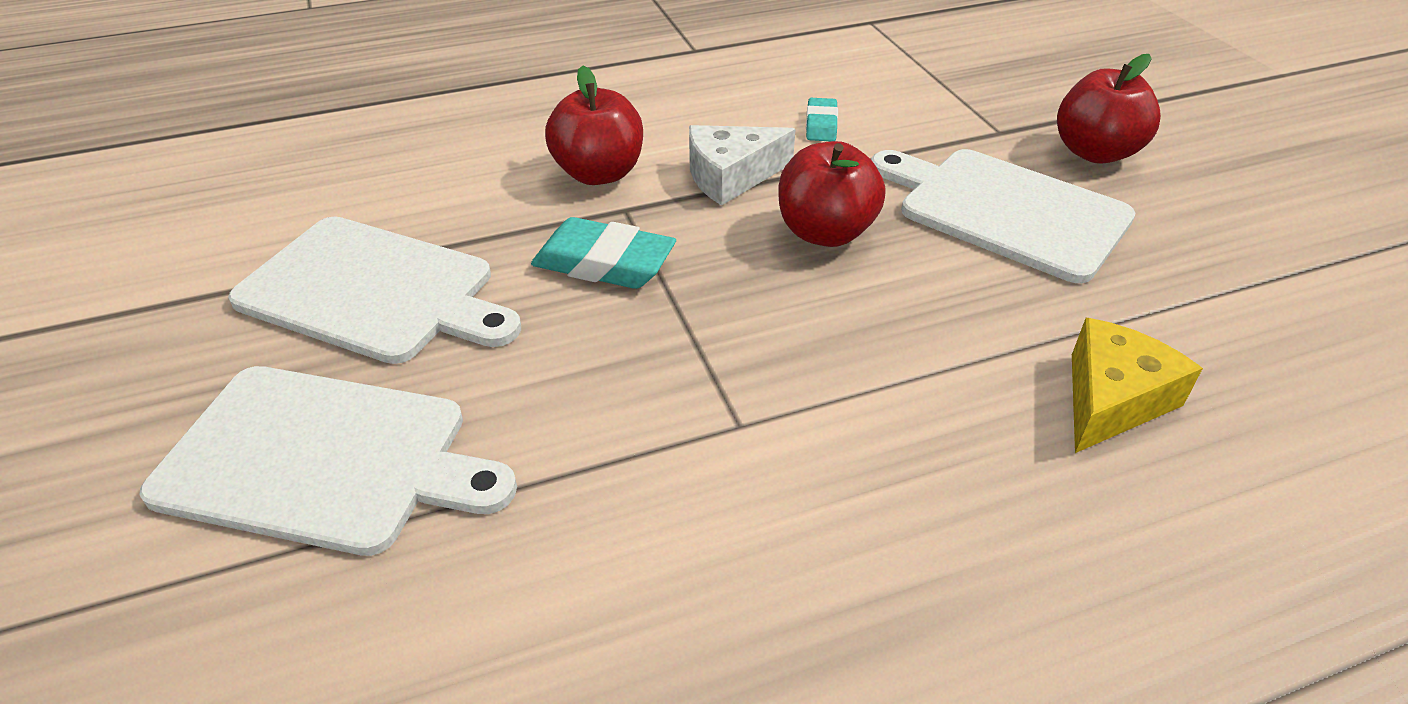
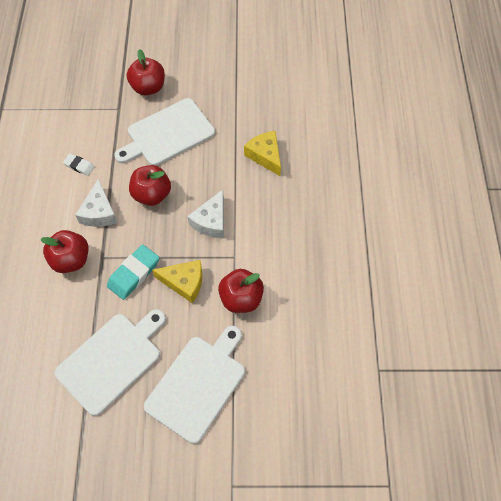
camera: 70 degrees left, 20 degrees up
(613, 477) = (241, 298): none -> red apple
(616, 349) = (184, 282): none -> yellow cheese
(821, 125) = (79, 166): turquoise eraser -> white eraser
(821, 348) = (211, 221): none -> white cheese

